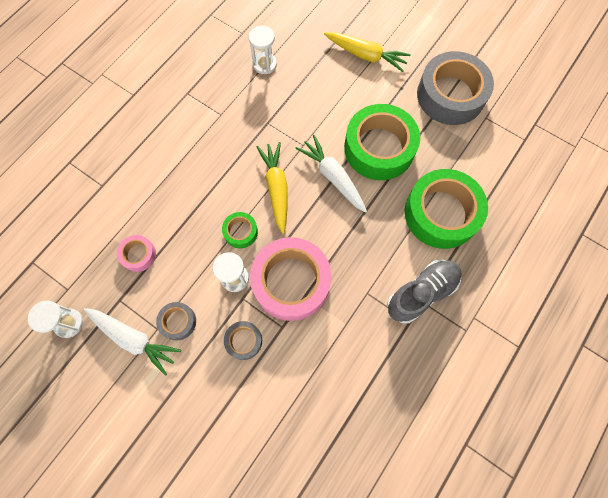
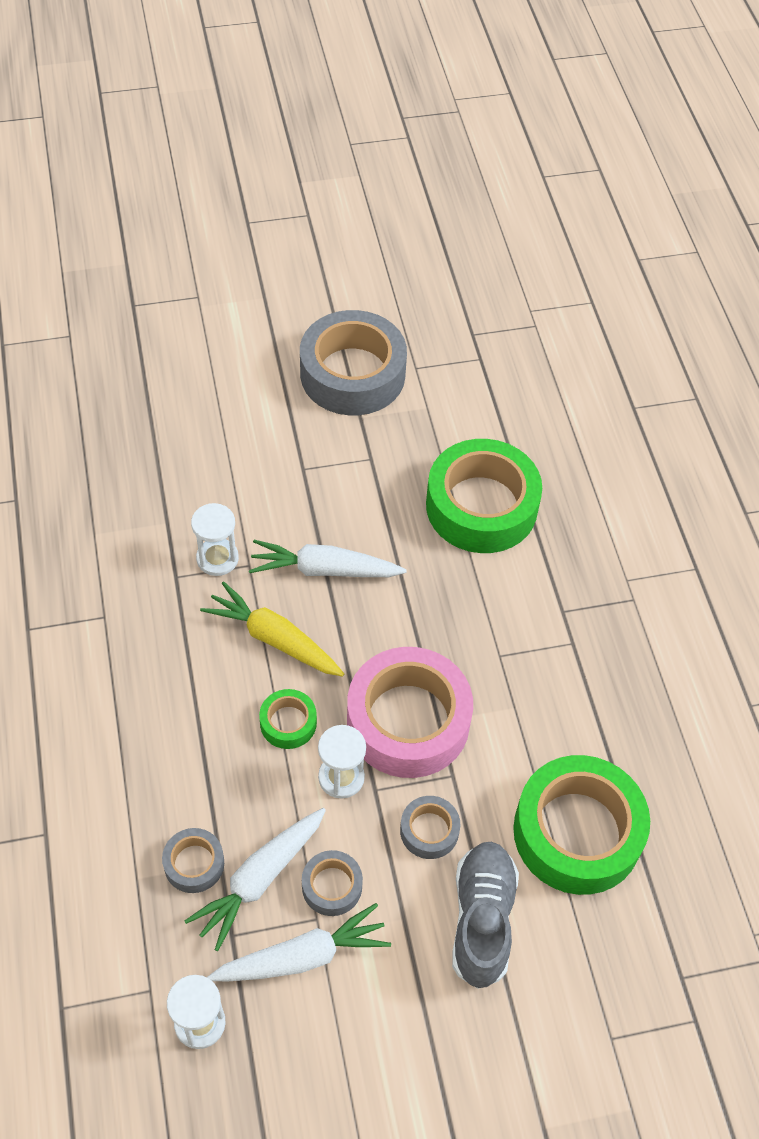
camera: 50 degrees left, 15 degrees down
(138, 255) = (194, 864): pink tape -> grey tape
(154, 288) = (259, 879): none -> white carrot
(264, 64) = (91, 513): white hourglass -> white hourglass (217, 558)
(366, 55) = (207, 405): yellow carrot -> none
(379, 148) = (339, 495): green tape -> green tape (577, 832)
(421, 293) = (552, 604): grey shoe -> grey shoe (482, 919)

